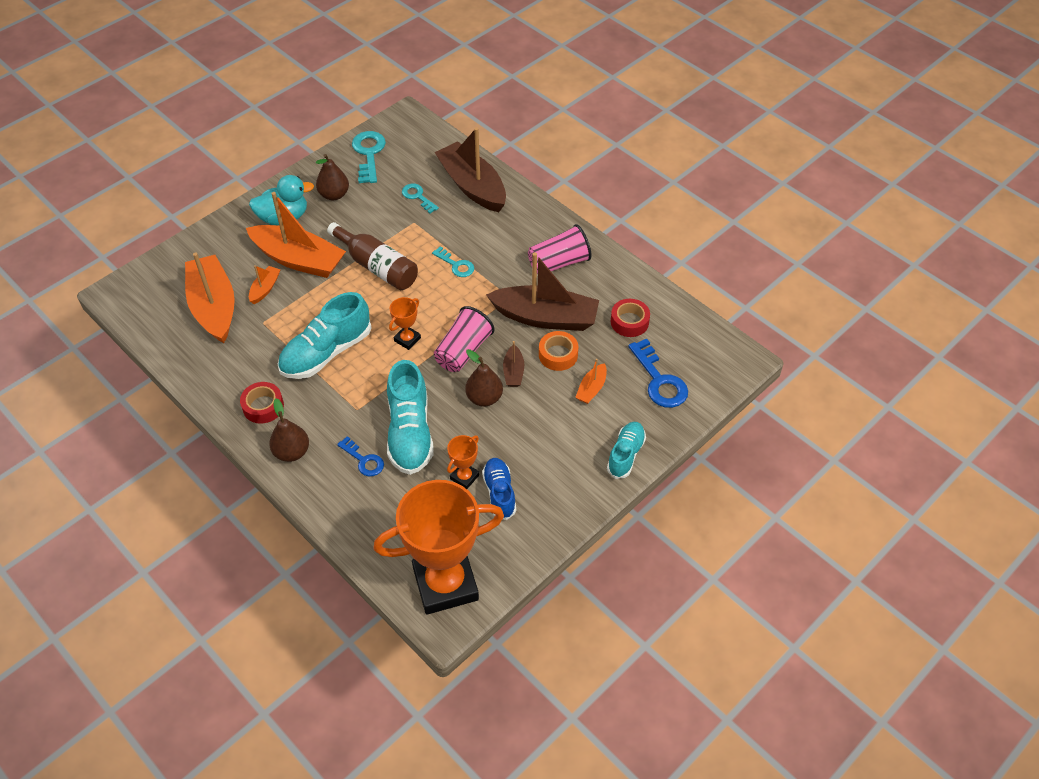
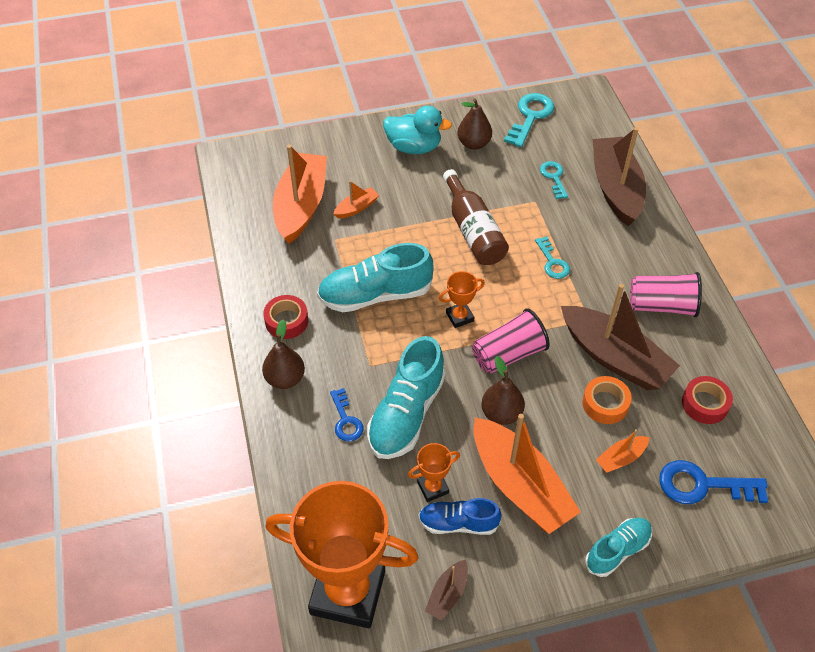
camera: 30 degrees right, 0 degrees up
(299, 260) = (403, 193): orange boat -> orange boat (520, 485)
(499, 493) = (458, 523): blue shoe -> blue shoe turned 105 degrees counterclockwise
(513, 372) = (547, 400): brown boat -> brown boat (447, 594)
(659, 380) = (703, 485): blue key -> blue key turned 90 degrees clockwise

